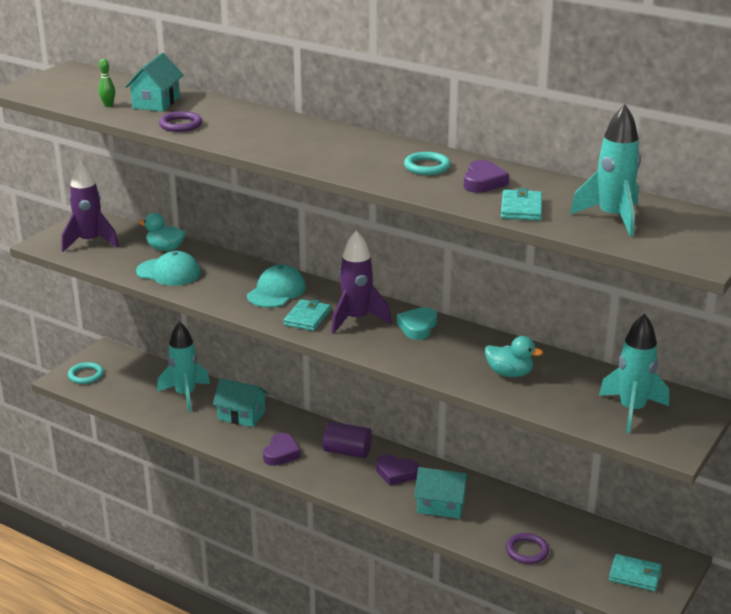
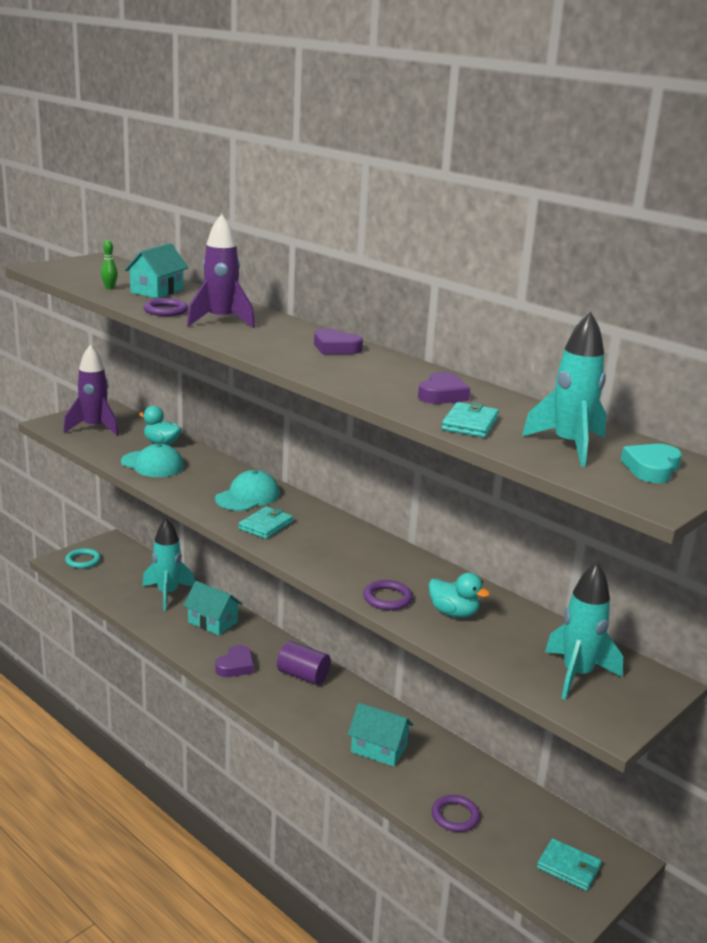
camera: 10 degrees right, 5 degrees down
(356, 319) = (315, 535): purple rocket -> purple rocket (221, 321)
(396, 473) = (344, 706): purple heart -> purple heart (335, 347)
(417, 327) = (375, 551): turquoise heart -> turquoise heart (651, 468)
(427, 167) = (390, 374): turquoise ring -> none
(447, 369) = (387, 598): none -> purple ring

